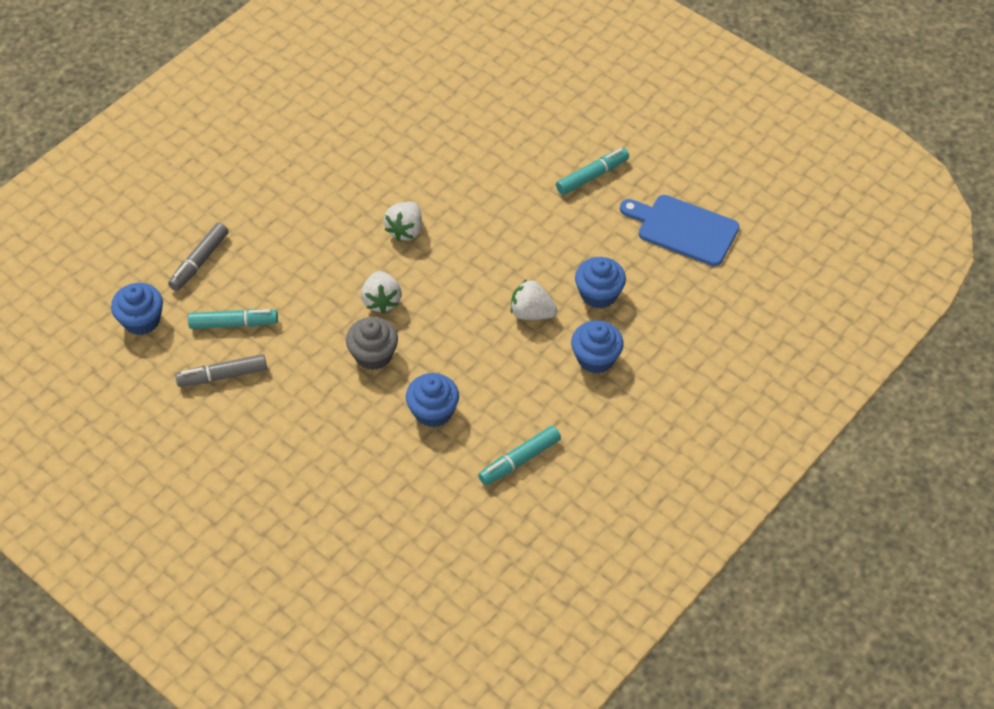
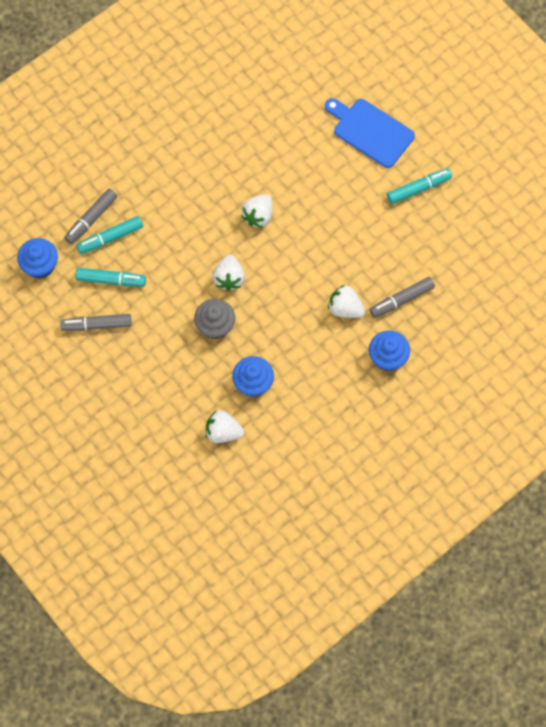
camera: 10 degrees right, 15 degrees up
(405, 473) = (223, 432): none -> white strawberry
(520, 460) = (312, 436): turquoise marker -> turquoise marker (110, 238)
(599, 294) = (402, 300): blue cupcake -> grey marker
(683, 229) = (482, 251): blue cutting board -> blue cutting board (370, 131)

